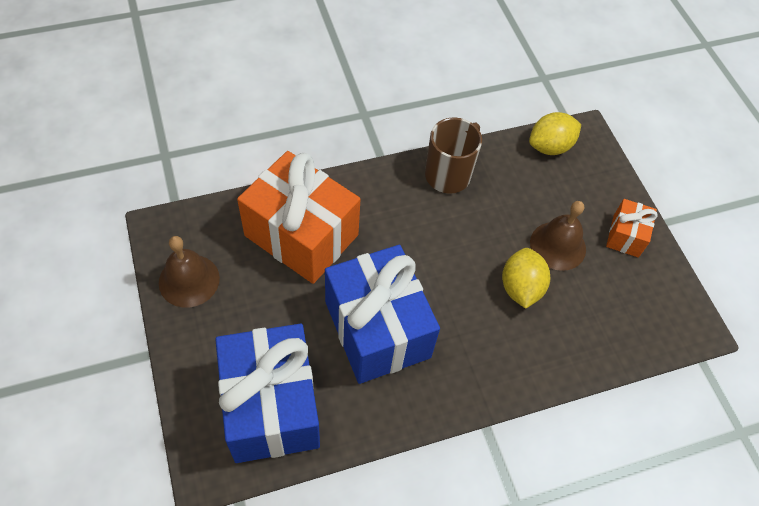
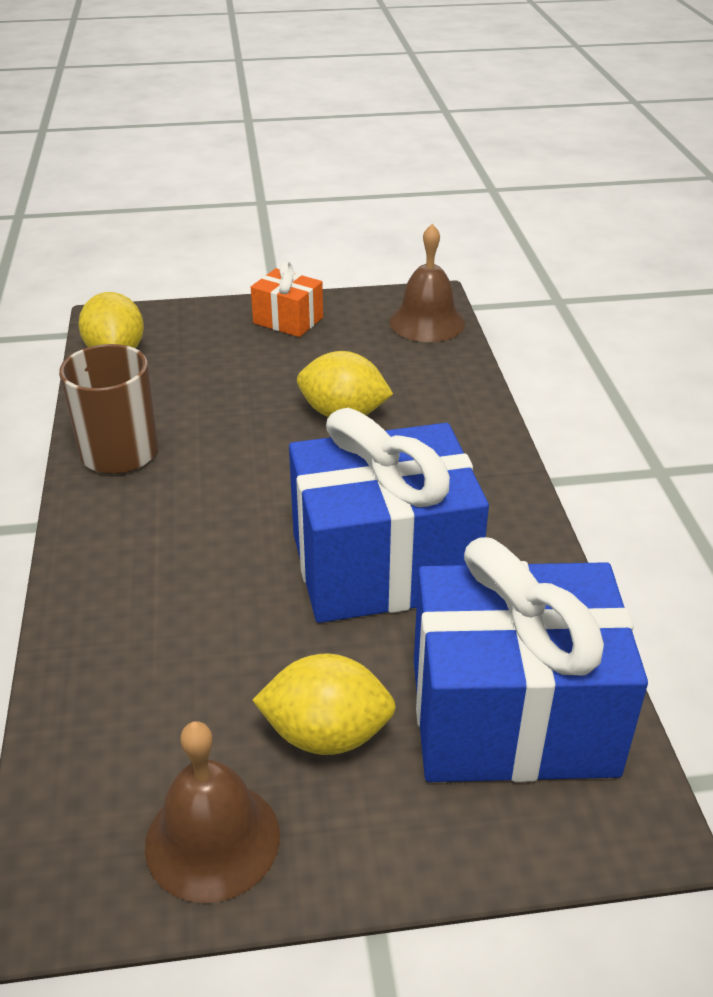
camera: 75 degrees left, 20 degrees down
(251, 317) = (326, 734): none -> yellow lemon
(301, 235) = (166, 643): orange gift -> none
(558, 245) = (285, 373): brown bell -> brown bell (427, 322)

